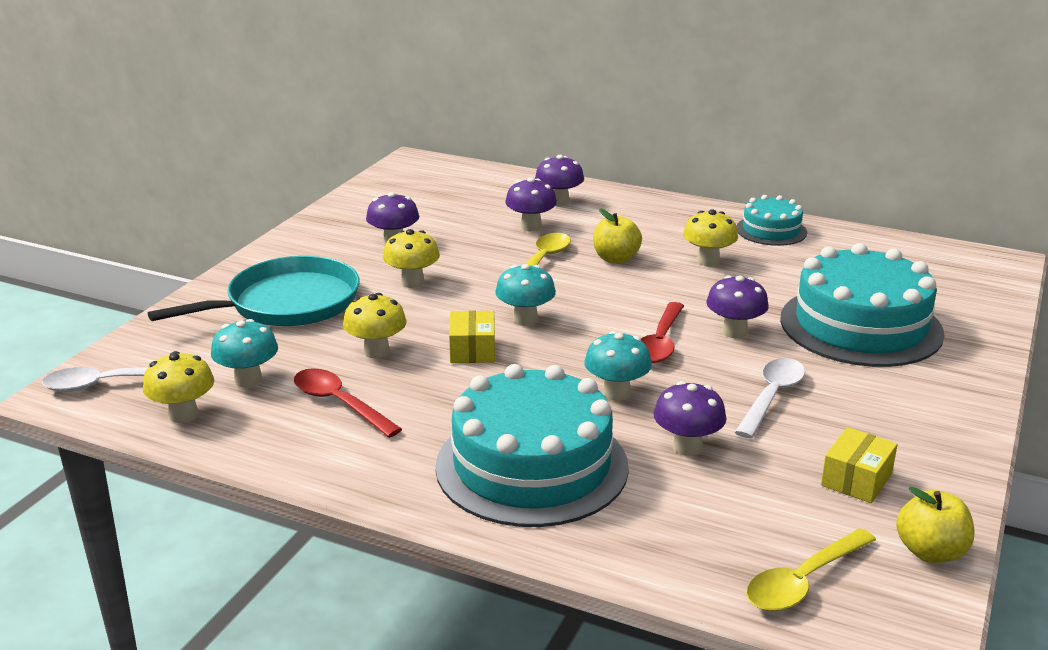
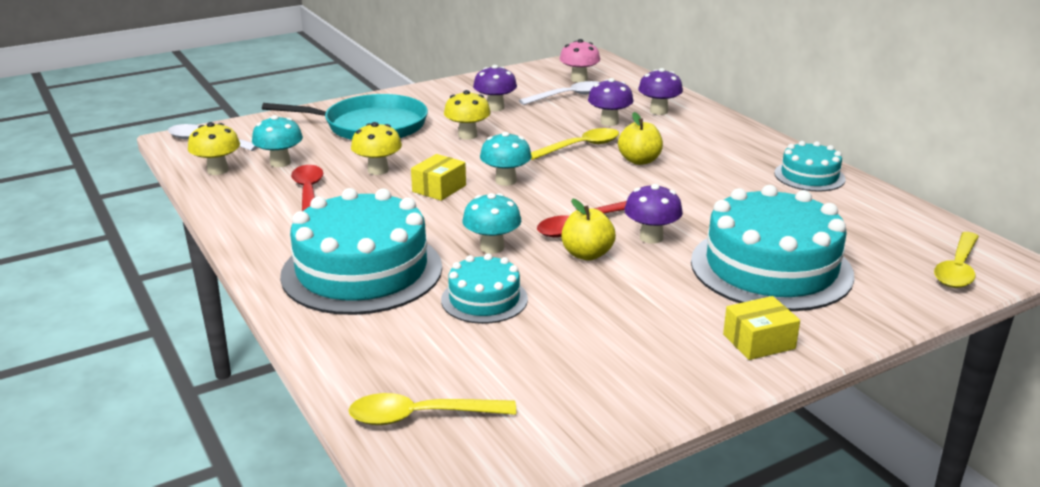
camera: 35 degrees right, 0 degrees up
(433, 188) = (579, 79): none -> pink mushroom
(687, 447) = (484, 299): purple mushroom -> turquoise cake
(708, 261) = (713, 183): yellow mushroom -> none
(771, 397) = (604, 291): white spoon -> white spoon (568, 96)
(856, 479) = (576, 370): yellow box -> yellow box (759, 341)
(930, 552) = (550, 443): yellow apple -> yellow apple (587, 254)
(978, 278) = (957, 268): none -> yellow spoon

